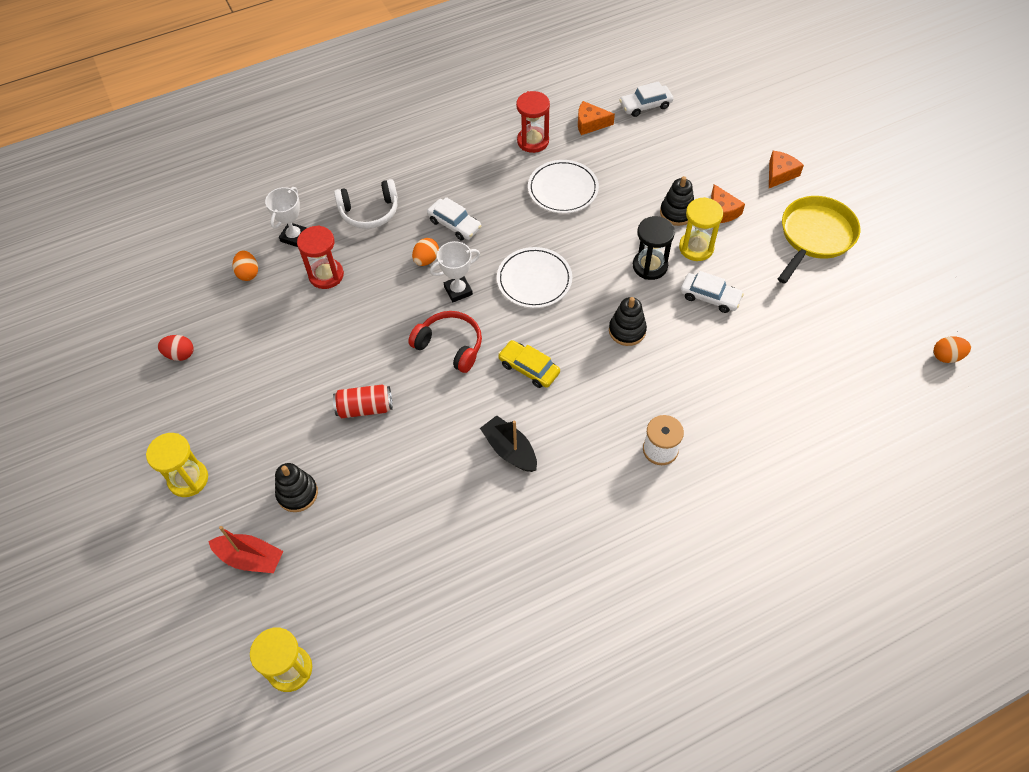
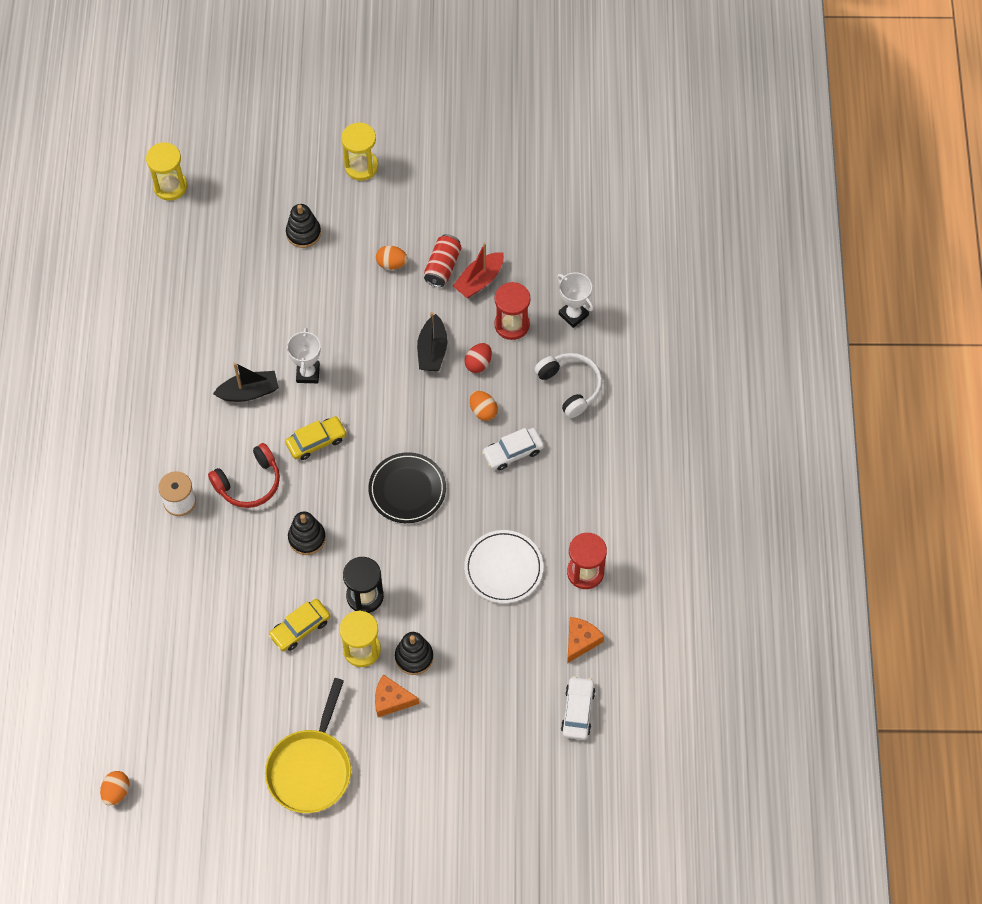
camera: 115 degrees right, 5 degrees up
(180, 354) = (487, 191): red egg -> red egg (478, 363)
(248, 273) = (550, 265): orange egg -> orange egg (391, 264)
(250, 558) = (269, 187): red boat -> red boat (479, 280)
(365, 408) = (352, 305): red can -> red can (442, 267)
(369, 212) = (570, 387): white headphones -> white headphones turned 135 degrees clockwise
(384, 322) = (432, 351): none -> black boat
(450, 346) = (376, 391): red headphones -> red headphones (249, 483)
(458, 290) = (432, 422): white trophy -> white trophy (308, 373)
(534, 280) = (407, 490): white plate -> black plate
(710, 297) = (300, 628): white car -> yellow car
(780, 174) = (407, 788): orange cheese -> none
(815, 236) = (311, 768): yellow pan -> yellow pan turned 45 degrees clockwise

